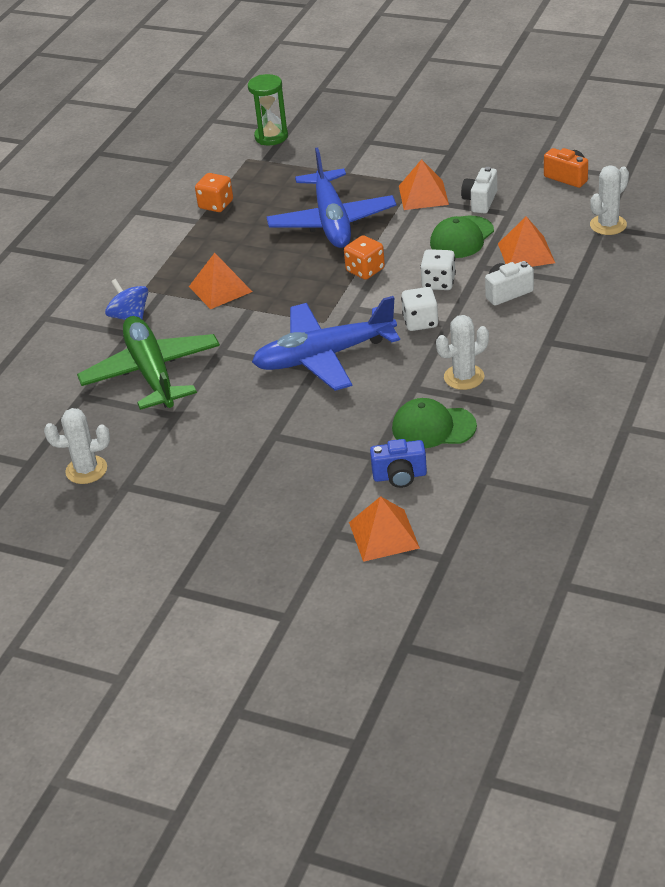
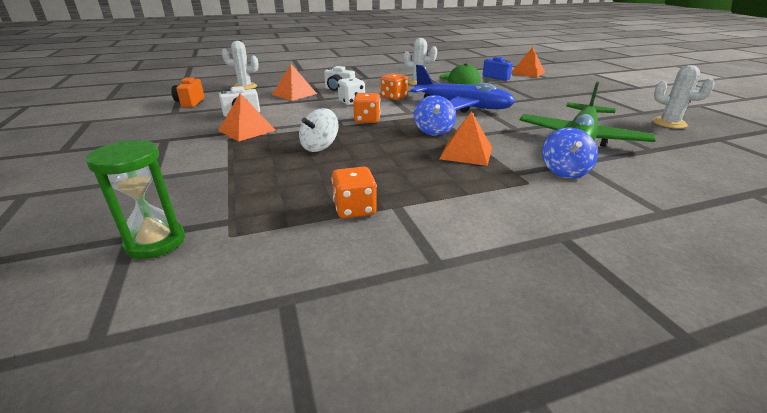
camera: 135 degrees left, 10 degrees down
(284, 296) = (433, 131): none -> blue spinning top
(332, 221) = (320, 147): blue plane -> white spinning top
(420, 322) = (394, 97): white dice -> orange dice
(462, 237) = (295, 108): green cap -> none

